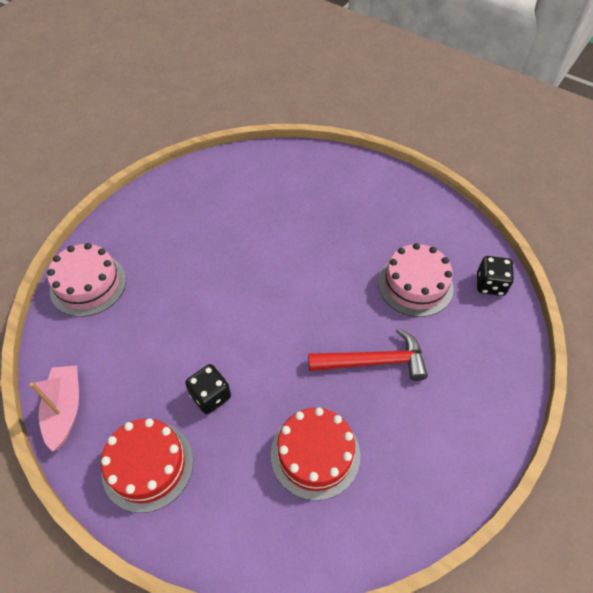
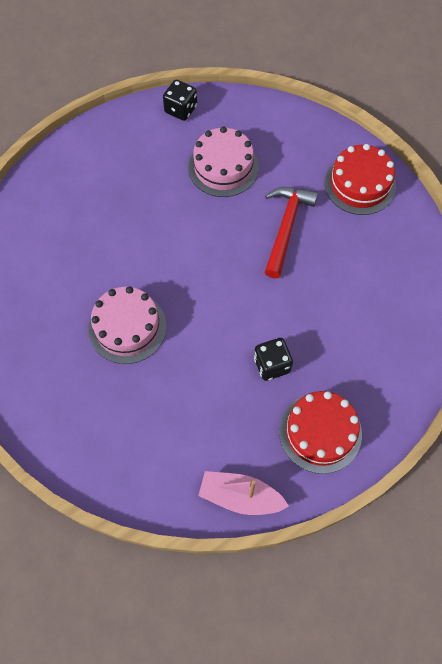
camera: 70 degrees left, 10 degrees up
(88, 284) = (98, 452): pink cake -> pink cake (127, 327)
(315, 454) = (352, 299): red cake -> red cake (360, 184)
(490, 284) = (246, 114): black dice -> black dice (181, 109)

